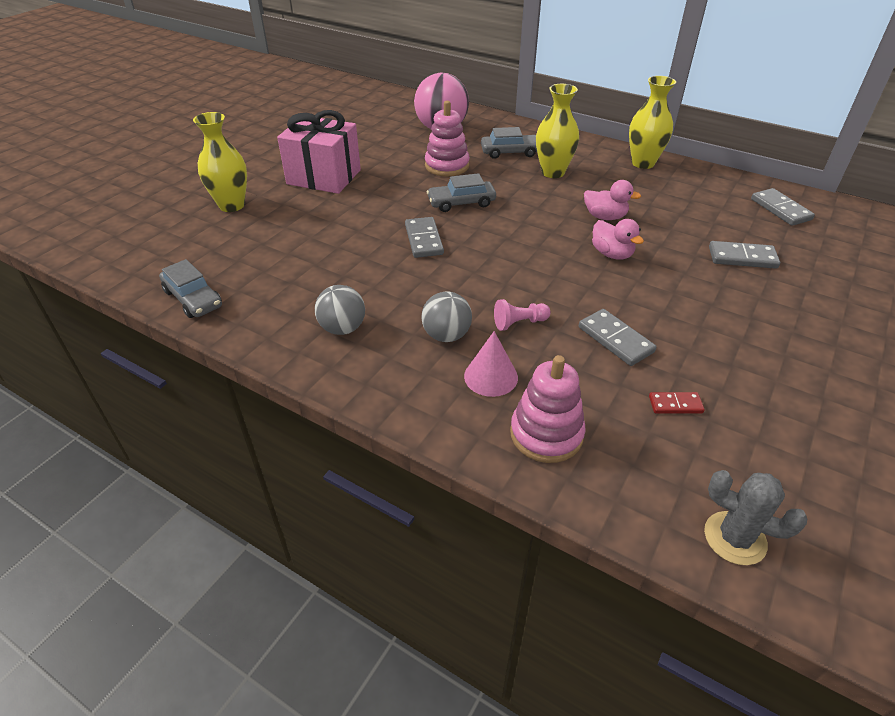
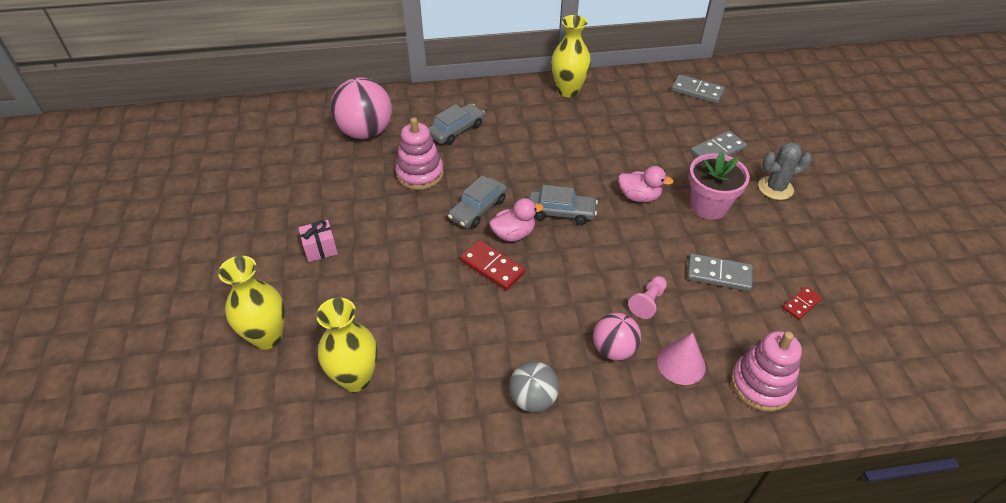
camera: 40 degrees left, 5 degrees up
(193, 299) = (368, 464): grey car -> grey car (561, 212)
(324, 177) = (320, 249): pink gift -> pink gift, size x0.45
(423, 240) = (492, 267): grey domino -> red domino
(446, 335) = (614, 349): grey ball -> pink ball
(553, 172) = (513, 135): yellow vase -> yellow vase (355, 378)
(605, 217) = (598, 162): pink duck -> pink duck (513, 234)
(675, 290) = (708, 206): none -> pink flower pot
(735, 538) = (918, 379): grey cactus -> grey cactus (775, 188)

